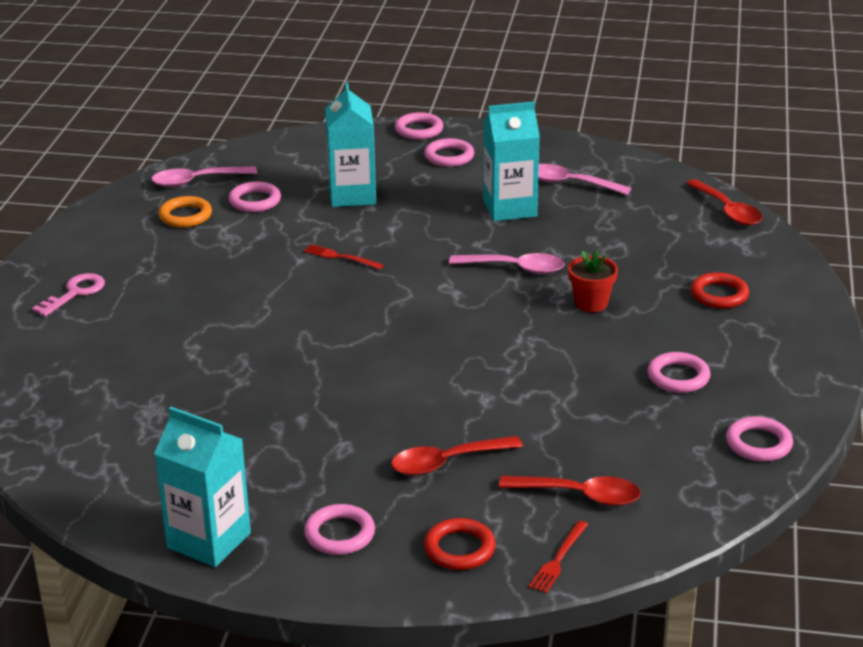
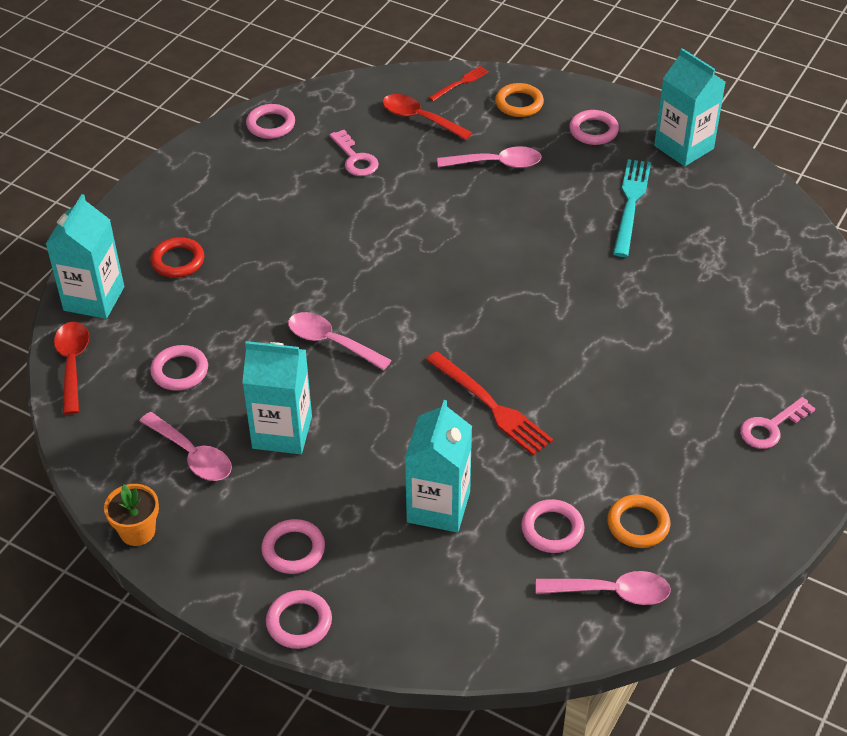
camera: 160 degrees left, 15 degrees up
(261, 453) = (631, 204): none -> turquoise fork
(340, 257) = (490, 405): red fork -> red fork, size x1.78
(446, 462) = (497, 163): red spoon -> pink spoon
(459, 549) = (519, 103): red ring -> orange ring
(571, 143) = (137, 531): none -> orange flower pot
(591, 303) = (292, 281): red flower pot -> none
(622, 429) = (355, 158): none -> pink key
(678, 377) = (280, 190): pink ring -> pink ring (180, 371)
(763, 253) = (94, 298): none -> turquoise carton

